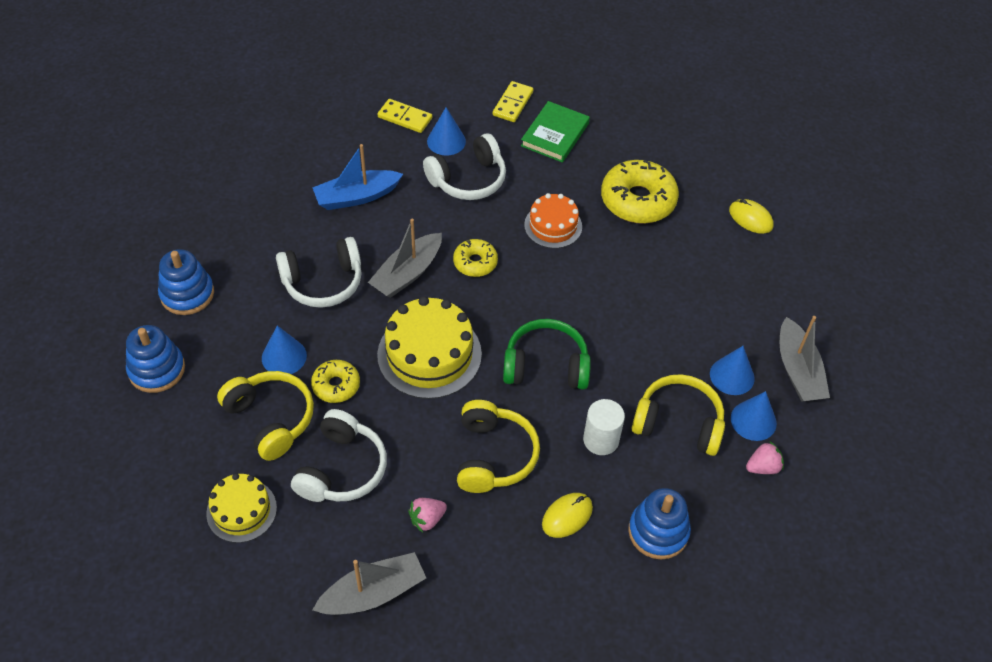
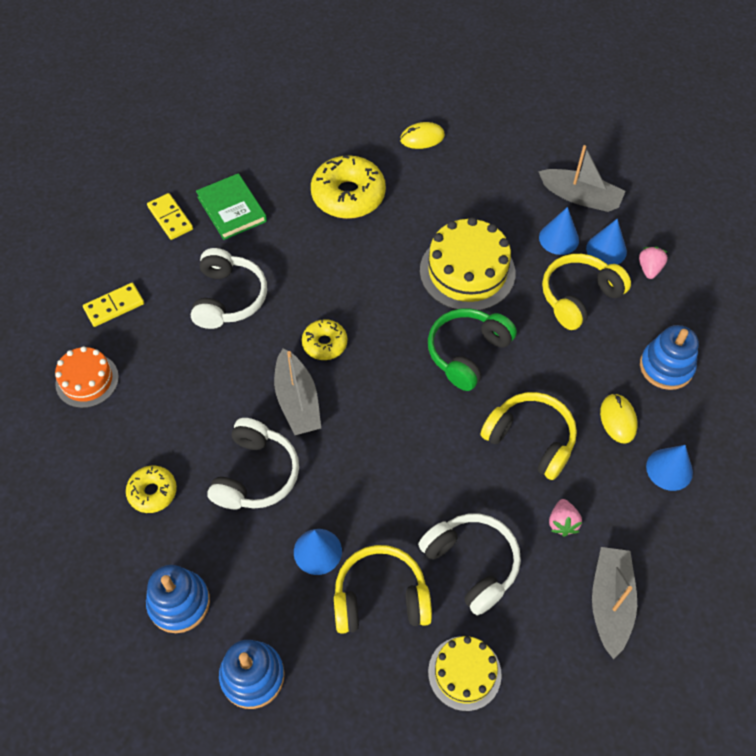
camera: 55 degrees left, 5 degrees up
(336, 385) = (380, 523): yellow donut -> yellow donut (152, 492)
(356, 197) = (176, 395): blue boat -> none
(429, 354) = (397, 431): yellow cake -> yellow cake (467, 271)
(446, 141) = (170, 290): blue cone -> blue cone (669, 469)
(553, 225) = (329, 266): orange cake -> orange cake (87, 380)
(601, 440) = (562, 356): white cylinder -> none

